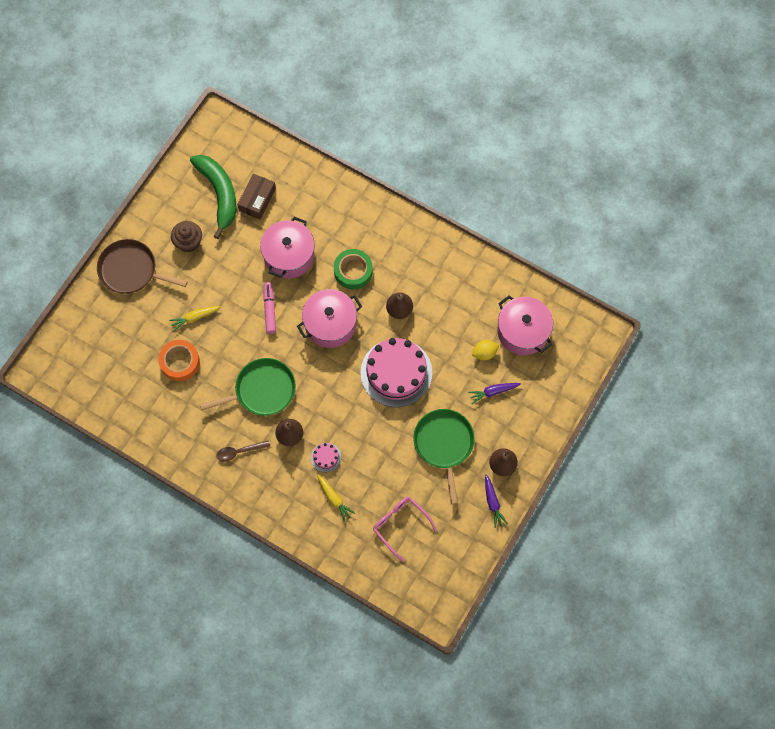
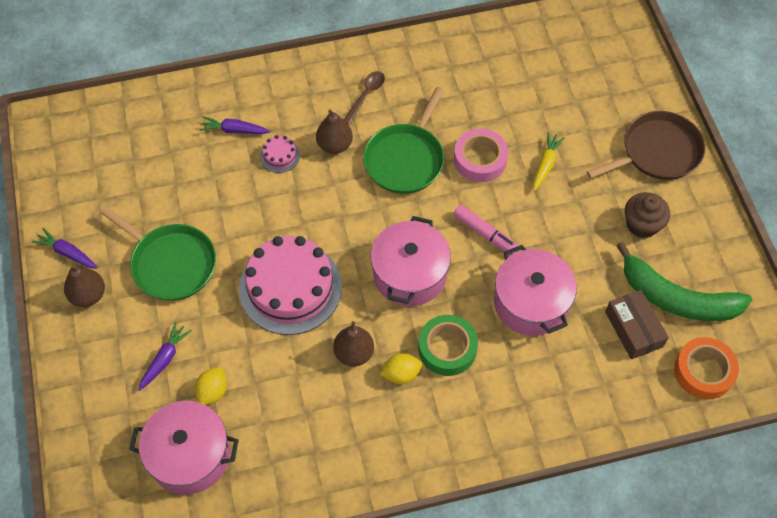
camera: 135 degrees right, 10 degrees down
(180, 362) = (509, 117): orange tape -> orange tape (703, 371)
(224, 352) = (480, 159): none -> pink tape
(334, 499) = (234, 130): yellow carrot -> purple carrot
(387, 279) = (401, 374): none -> yellow lemon
(400, 525) = (147, 160): pink glasses -> none

